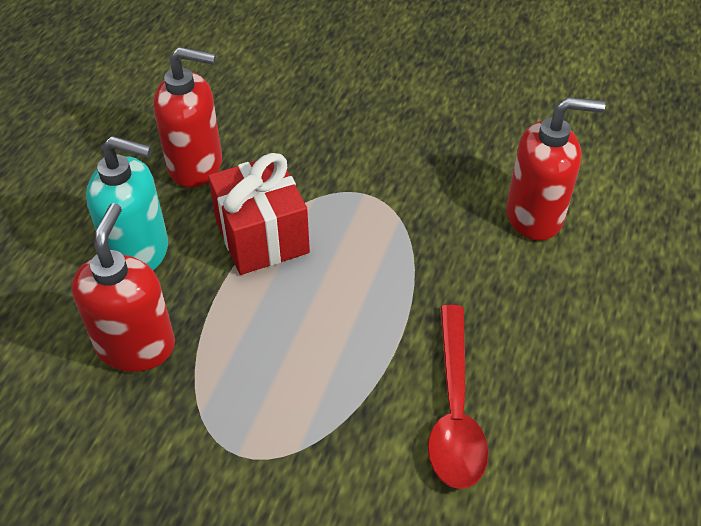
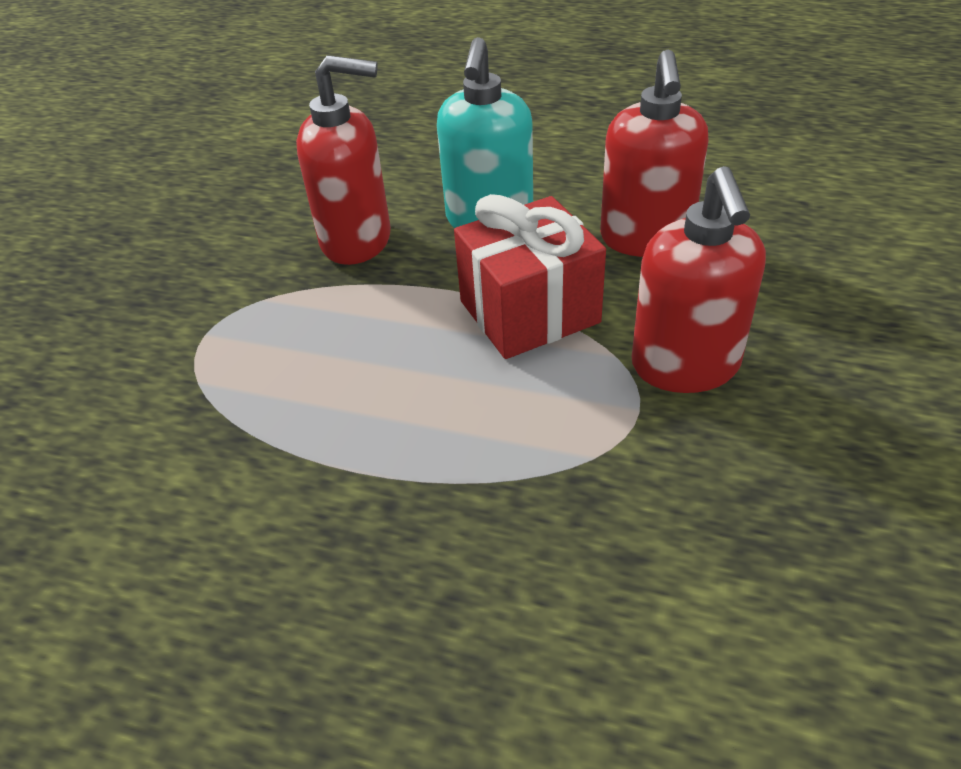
camera: 90 degrees right, 5 degrees down
(454, 410) = (220, 540): red spoon -> none
(535, 216) = (640, 673): red soap dispenser -> red soap dispenser (685, 366)

